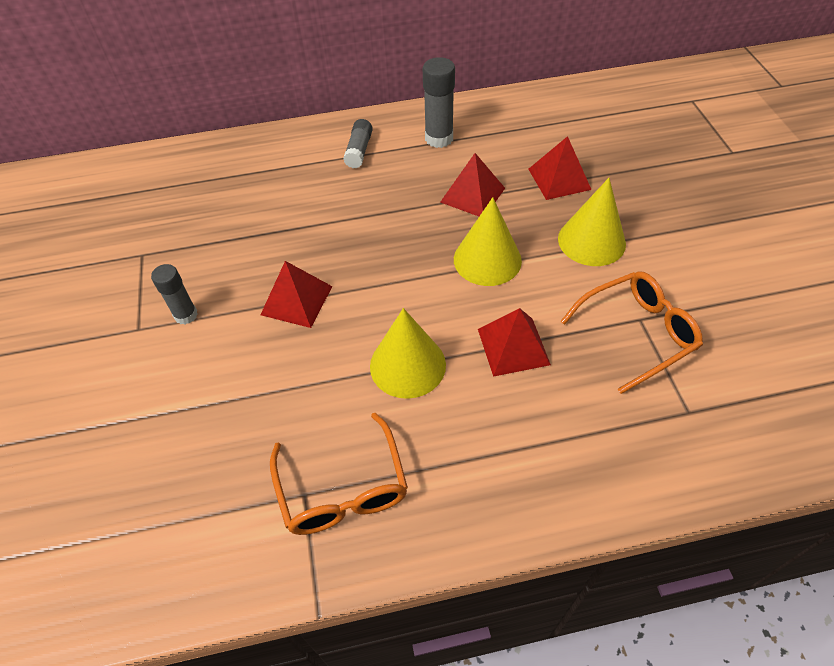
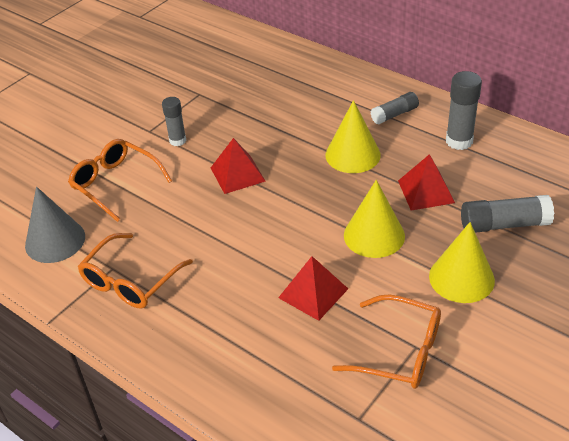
camera: 50 degrees right, 10 degrees down
(178, 410) = (115, 184): none -> orange glasses
(196, 528) = (55, 241): none -> grey cone
(407, 365) = (243, 253): yellow cone -> yellow cone (352, 155)
(559, 179) = (503, 224): red pyramid -> grey glue stick

